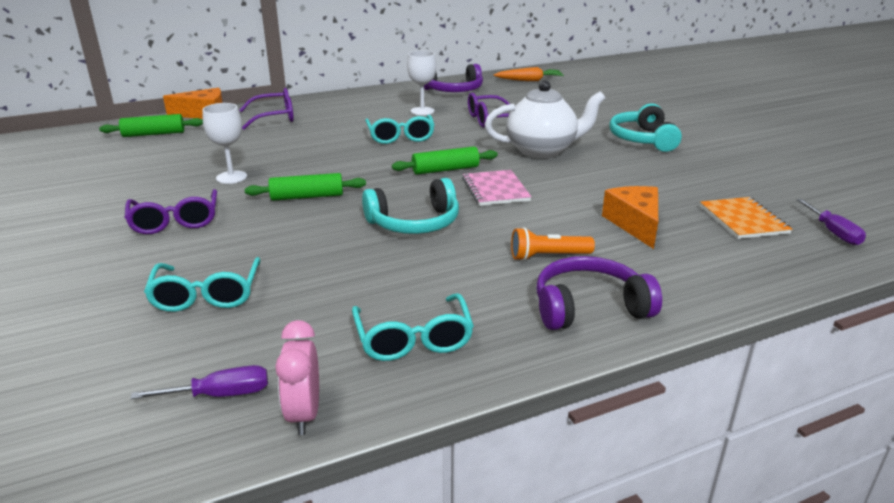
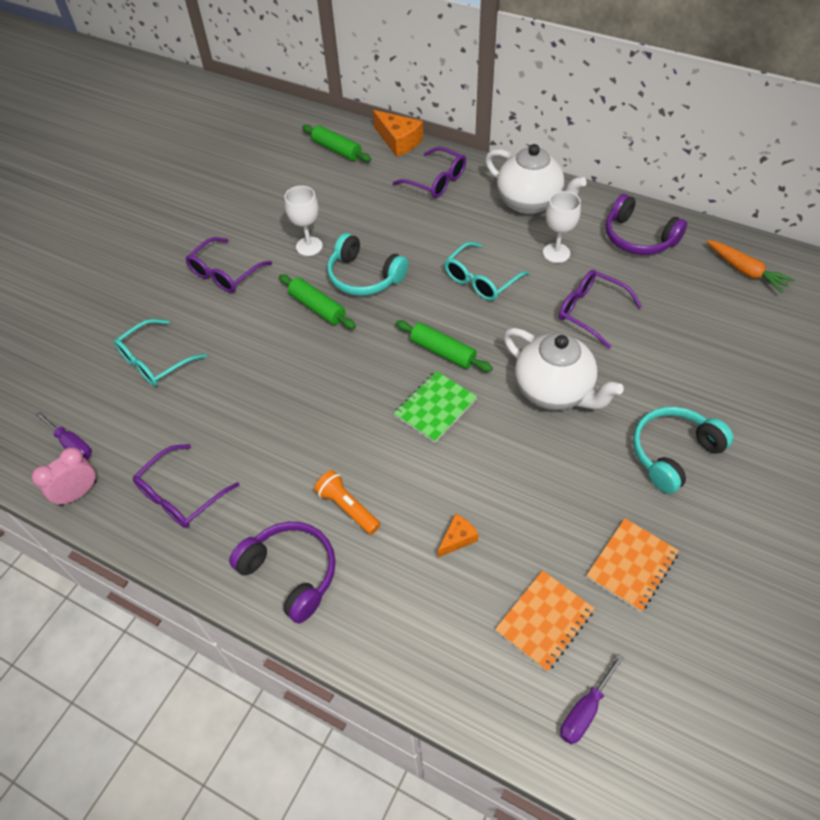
camera: 55 degrees right, 25 degrees up
(362, 102) = (530, 203): none -> white teapot
(413, 338) = (181, 495): turquoise glasses -> purple glasses
(414, 223) = (331, 395): turquoise headphones -> turquoise headphones (364, 276)
(495, 190) = (435, 407): pink notebook -> green notebook
(635, 224) = (457, 538): orange cheese -> orange cheese, size x0.55
(721, 179) = (632, 565): none -> orange notebook

